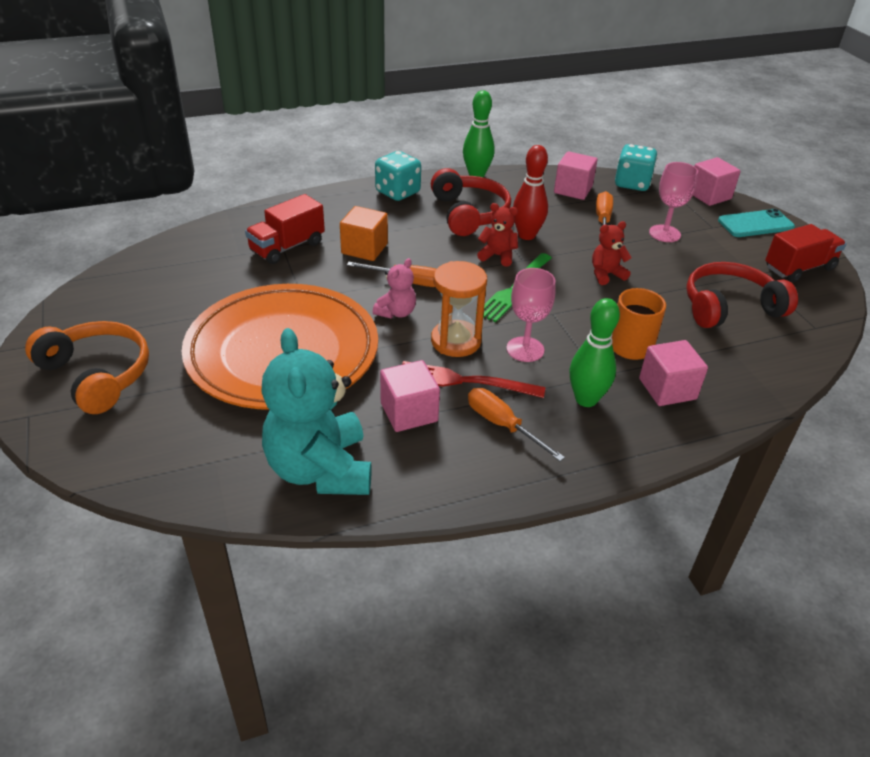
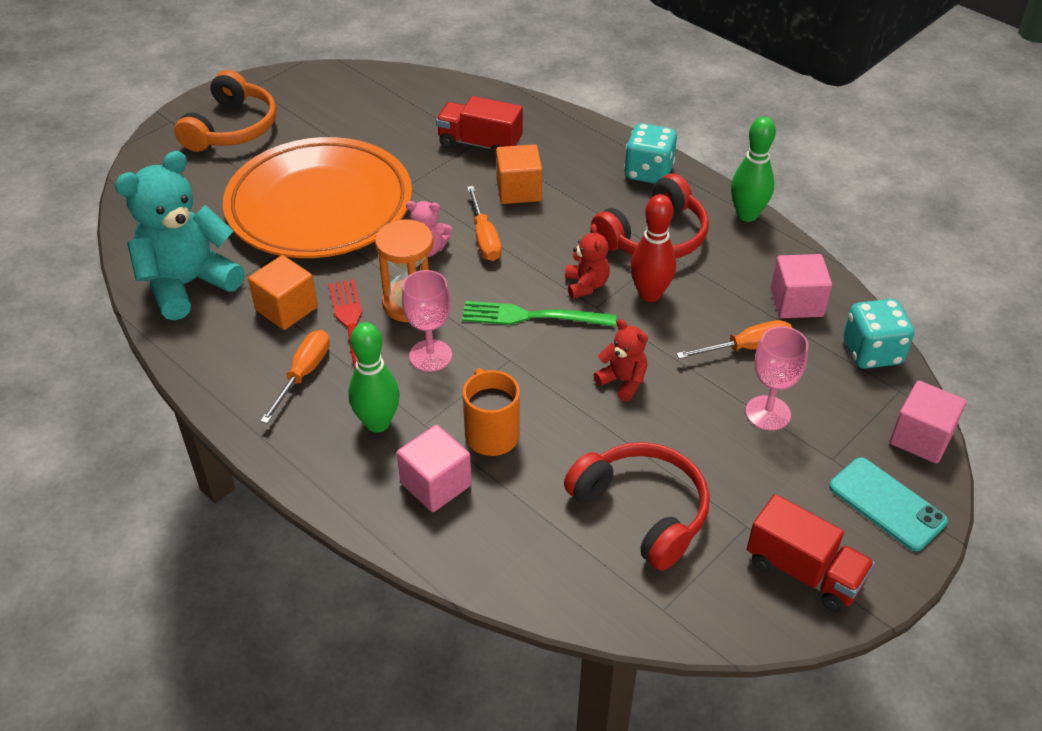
camera: 65 degrees right, 5 degrees up
(409, 412) = (286, 309): pink cube -> orange cube

